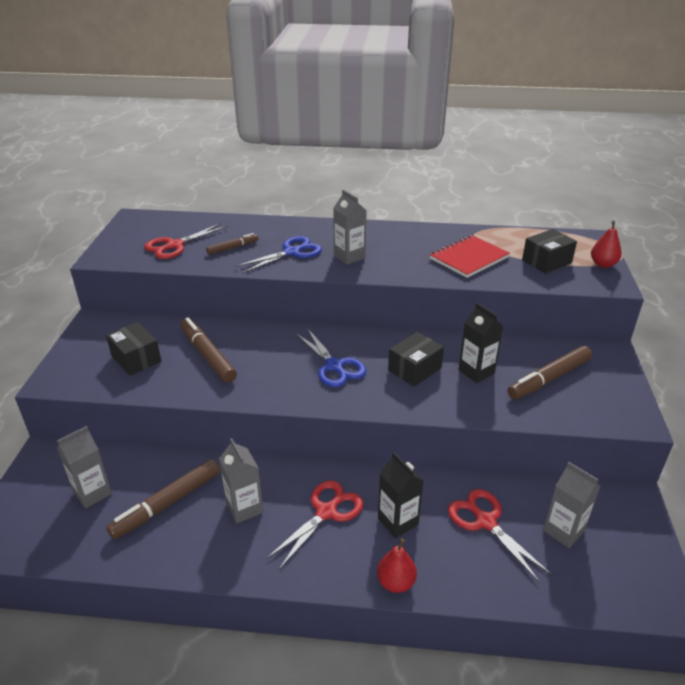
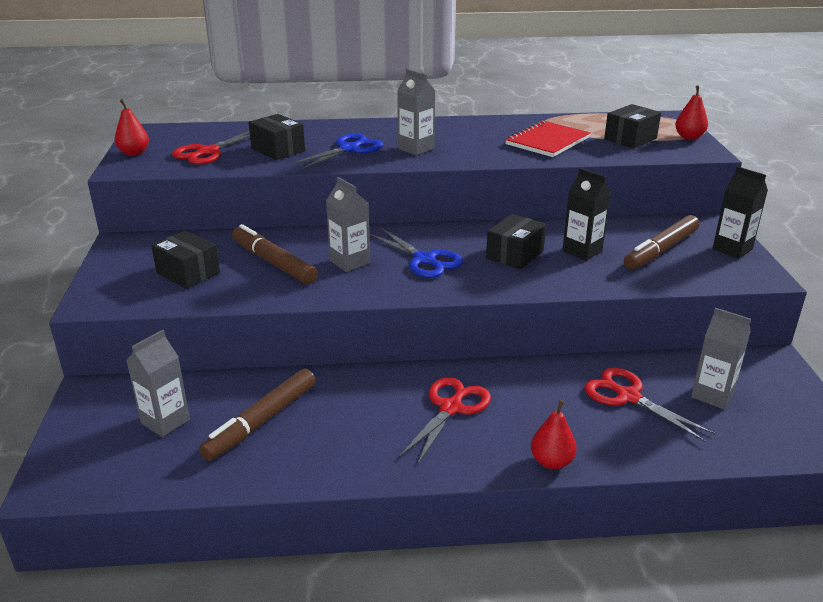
camera: 10 degrees left, 5 degrees down
(116, 241) = (134, 153): none -> red pear
(233, 248) = (278, 149): brown marker -> black box
(244, 508) = (355, 415): grey carton -> grey carton (350, 262)
(398, 521) = (533, 407): black carton -> black carton (732, 249)

